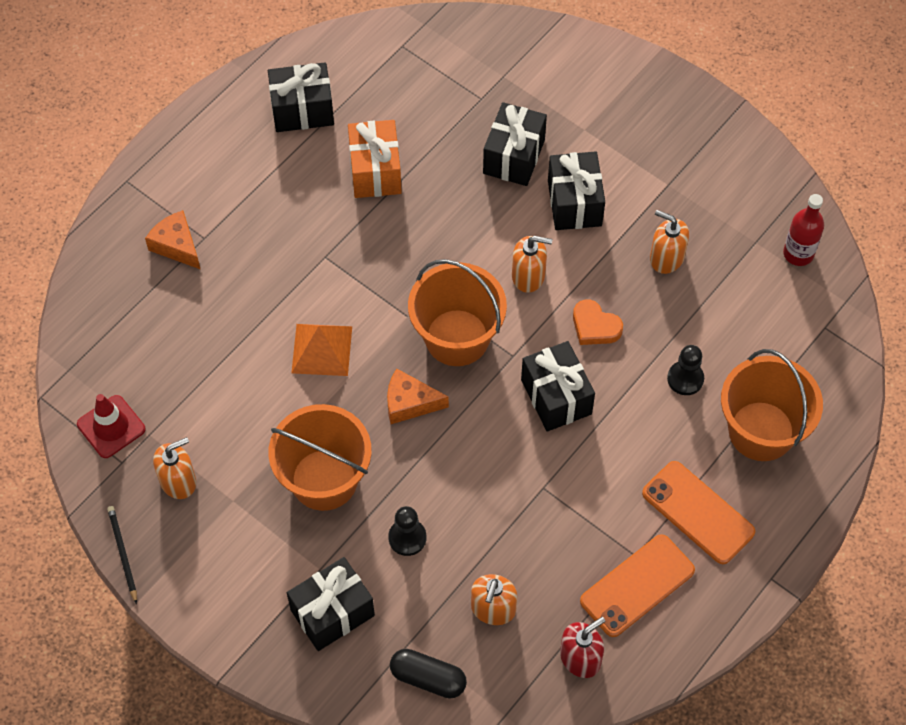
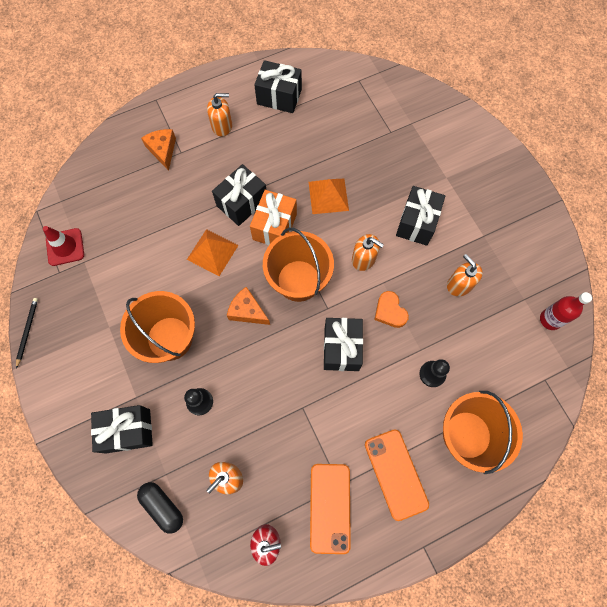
camera: 25 degrees right, 10 degrees up
(178, 481) = (84, 299): orange soap dispenser -> orange soap dispenser (222, 126)
(375, 171) = (303, 152): orange gift -> orange gift (275, 227)
(440, 215) = (328, 196): none -> orange pyramid
(513, 157) = (393, 177): black gift -> black gift (242, 203)
(637, 585) = (330, 507): orange phone -> orange phone turned 75 degrees counterclockwise

